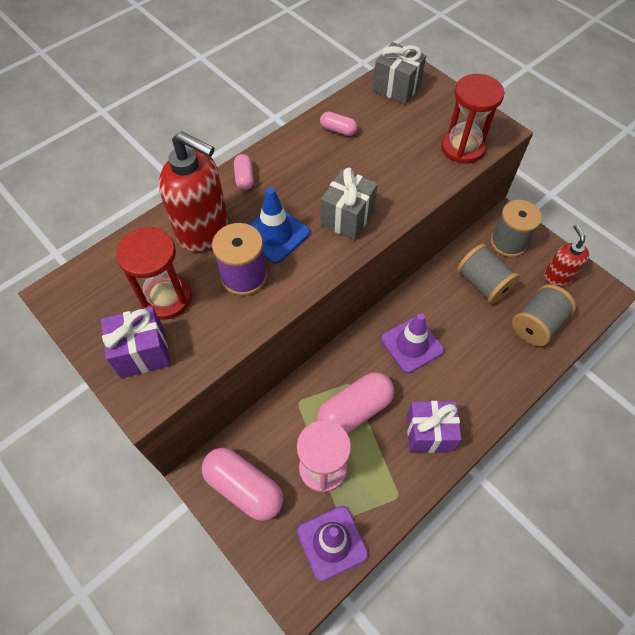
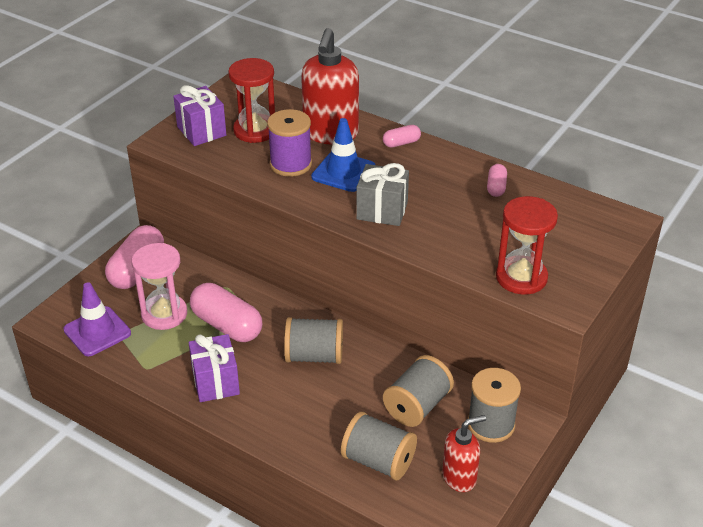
camera: 75 degrees right, 20 degrees down
(396, 88) = (586, 217): grey gift -> none
(412, 344) = (314, 356): purple traffic cone -> grey spool

